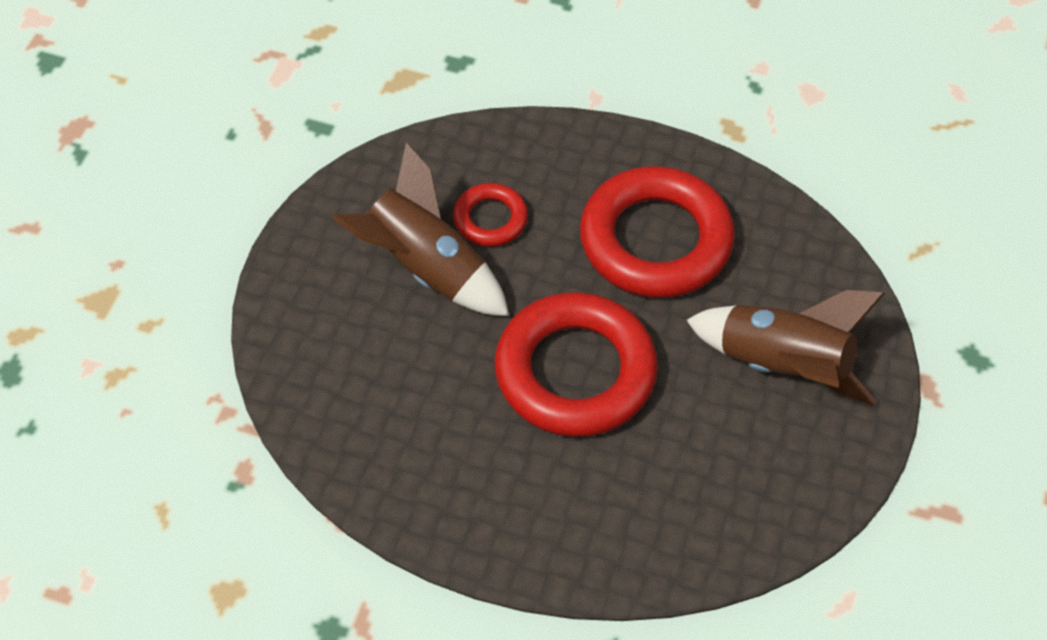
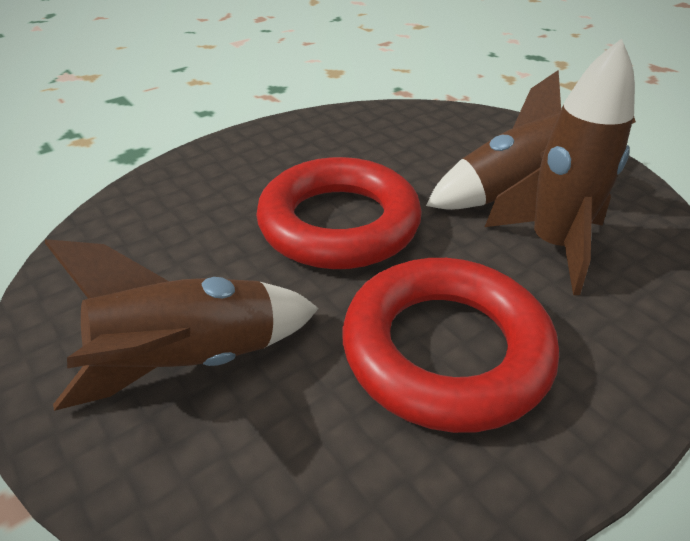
camera: 125 degrees right, 15 degrees down
(490, 219) = (553, 246): red ring -> brown rocket

